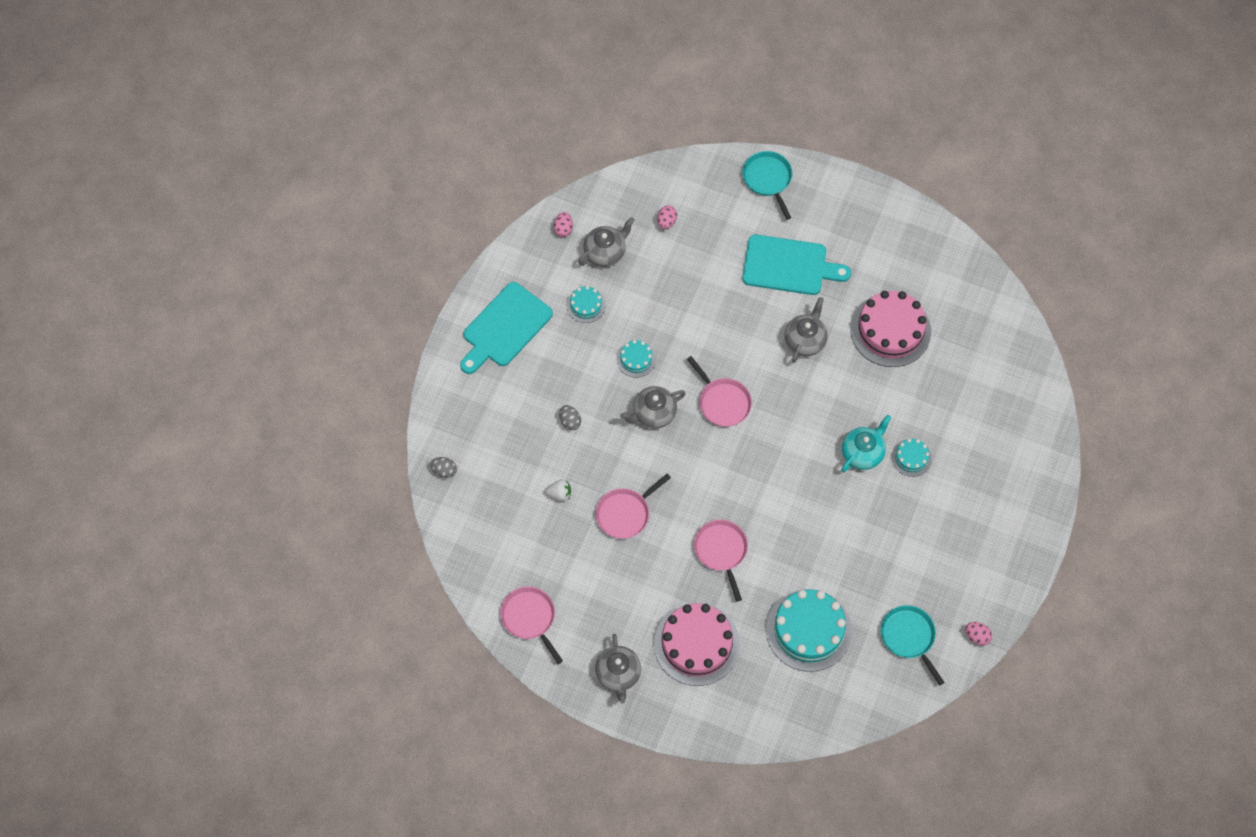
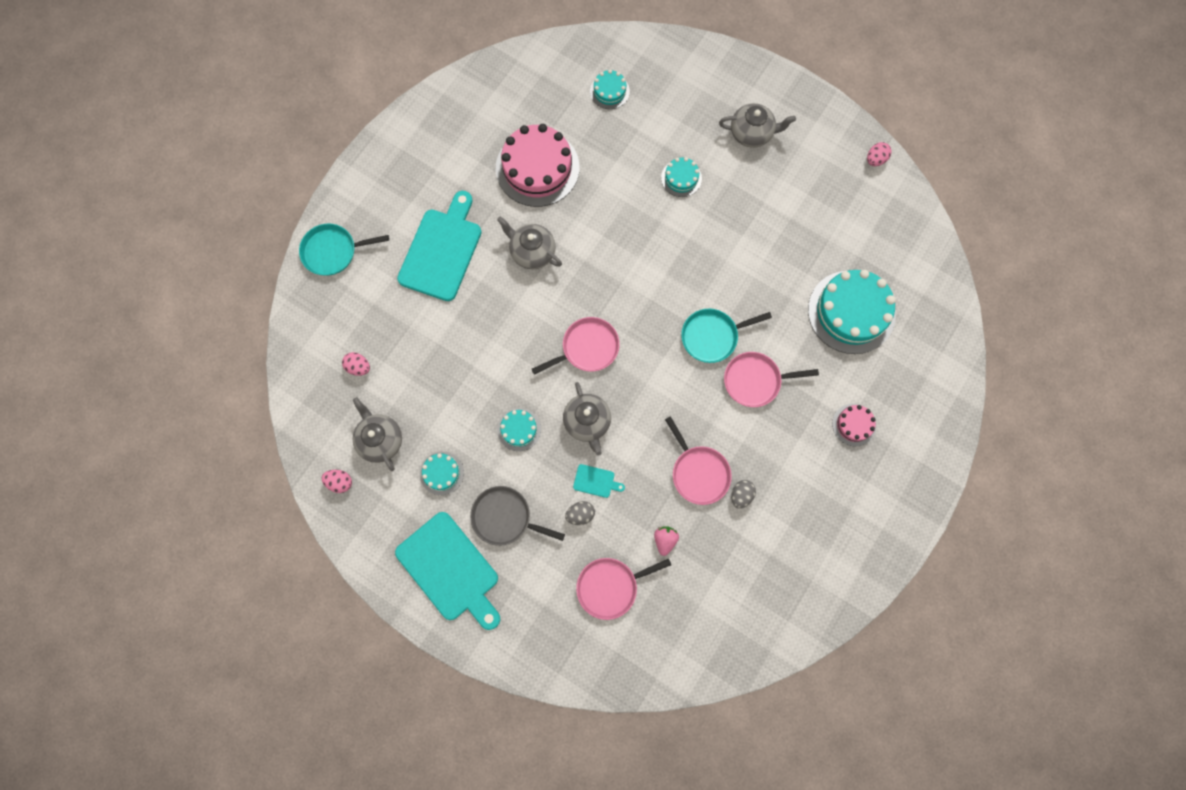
camera: 80 degrees left, 10 degrees up
(444, 471) = (616, 668): grey egg -> grey egg (741, 495)
(529, 618) = (804, 597): pink pan -> pink pan (610, 587)
(556, 361) = (504, 517): none -> grey pan
(559, 494) = (665, 540): white strawberry -> pink strawberry
(601, 429) = (596, 481): none -> turquoise cutting board
(618, 674) = (878, 511): grey teapot -> grey teapot (751, 133)
(696, 644) = (854, 425): pink cake -> pink cake, size x0.49
(862, 453) = (668, 222): turquoise teapot -> none
(909, 637) = (869, 220): turquoise pan -> turquoise pan (712, 336)
(987, 380) = (609, 91): none -> turquoise cake

